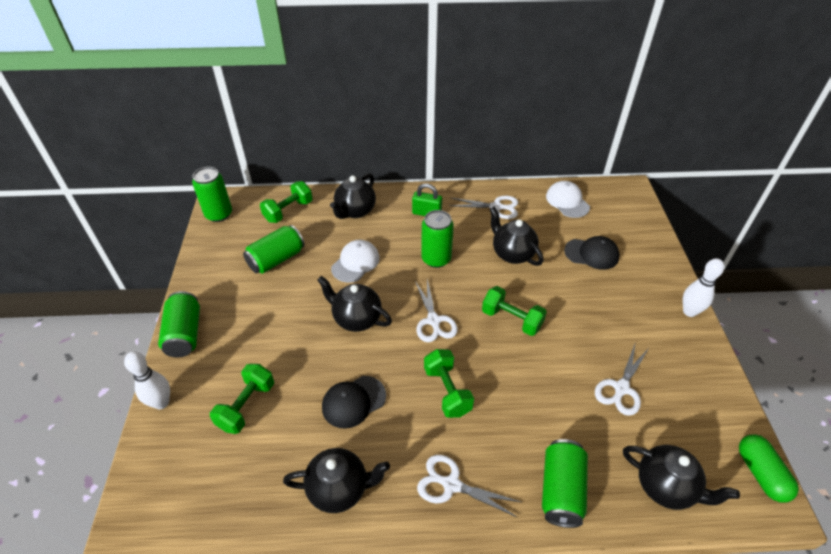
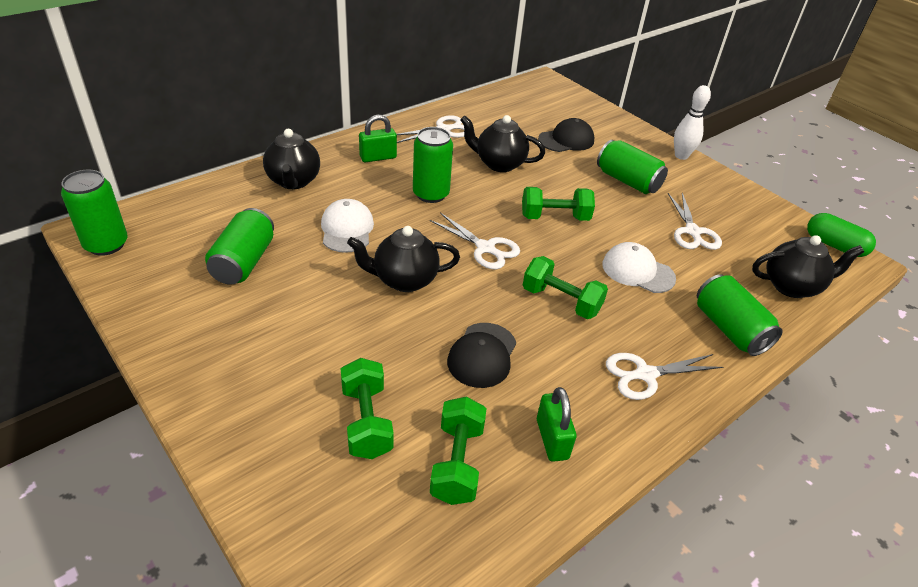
camera: 40 degrees left, 5 degrees down
(161, 402) = (247, 478): white bowling pin -> none
(185, 334) = (199, 390): green can -> green can (627, 181)
(288, 211) = (206, 208): green dumbbell -> green dumbbell (457, 463)
(339, 489) = (552, 439): black teapot -> green padlock
(567, 201) = (503, 105): white cap -> white cap (637, 271)

